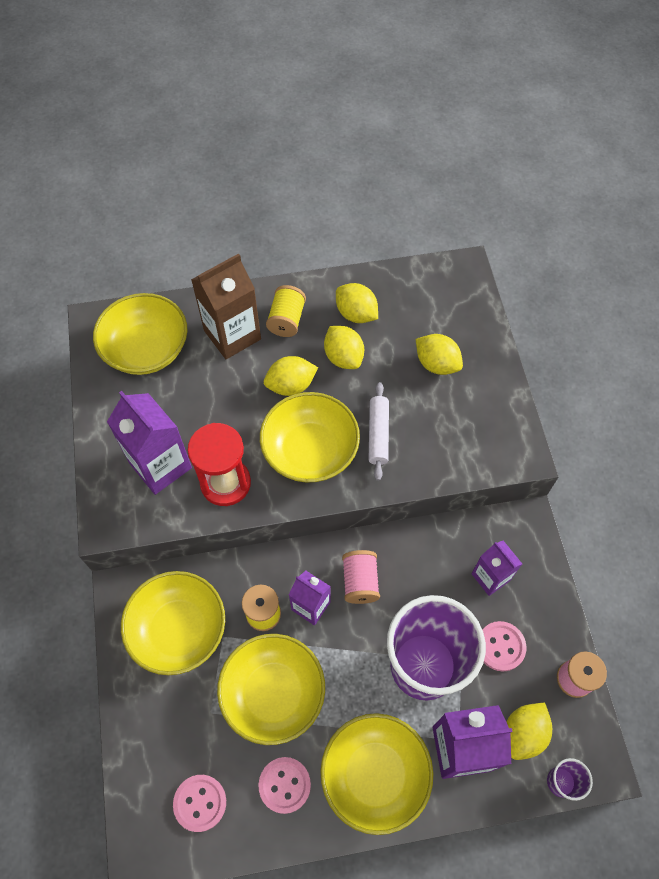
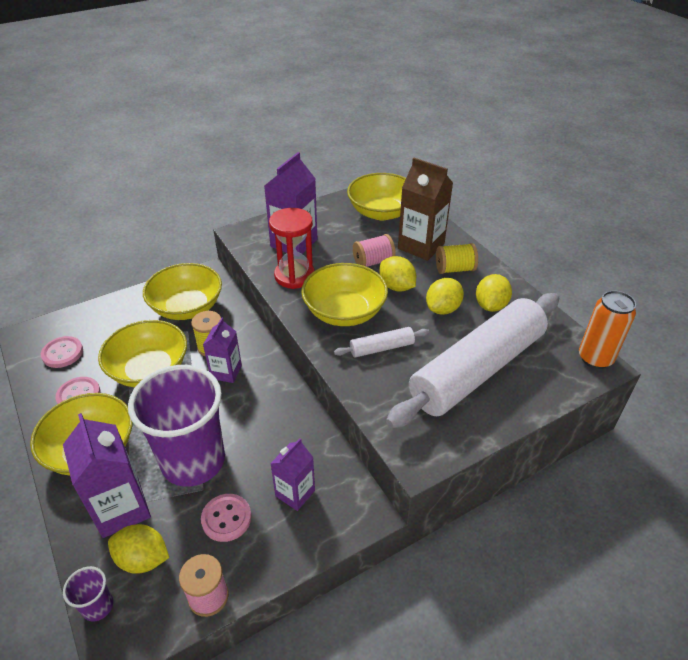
camera: 70 degrees right, 20 degrees down
(360, 581) = (257, 397): pink spool -> pink spool (373, 262)
(436, 364) = (477, 369): yellow lemon -> white rolling pin
(455, 267) = (595, 358): none -> orange can

